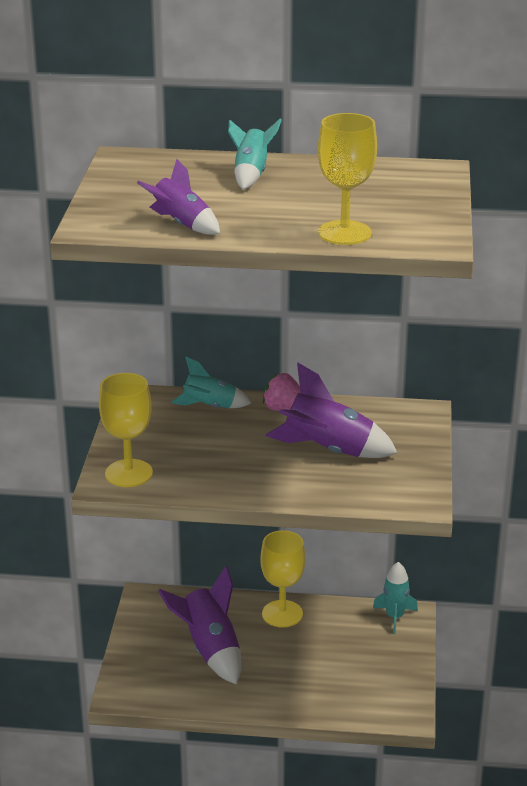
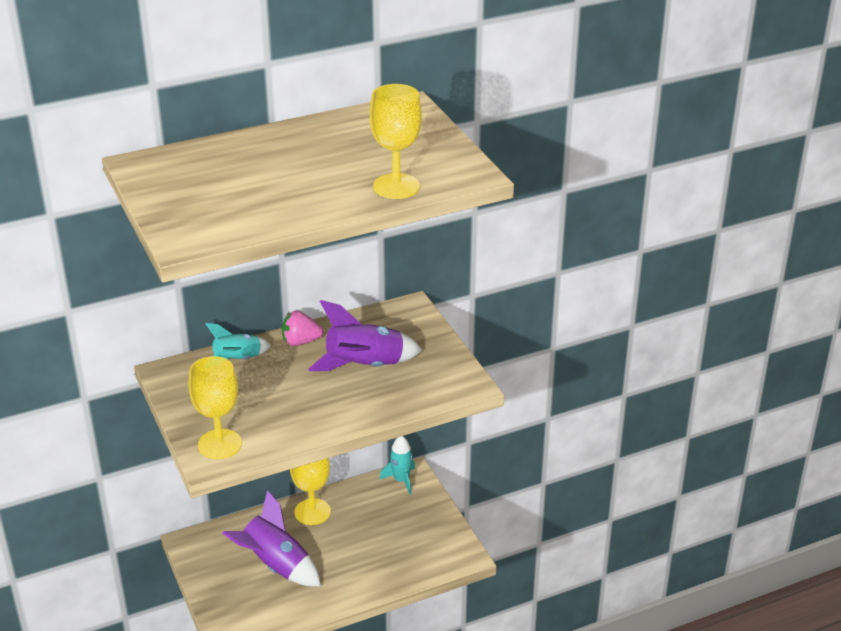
camera: 30 degrees left, 5 degrees up
(181, 224) = (257, 216): purple rocket -> none
(251, 174) = (266, 151): turquoise rocket -> none

